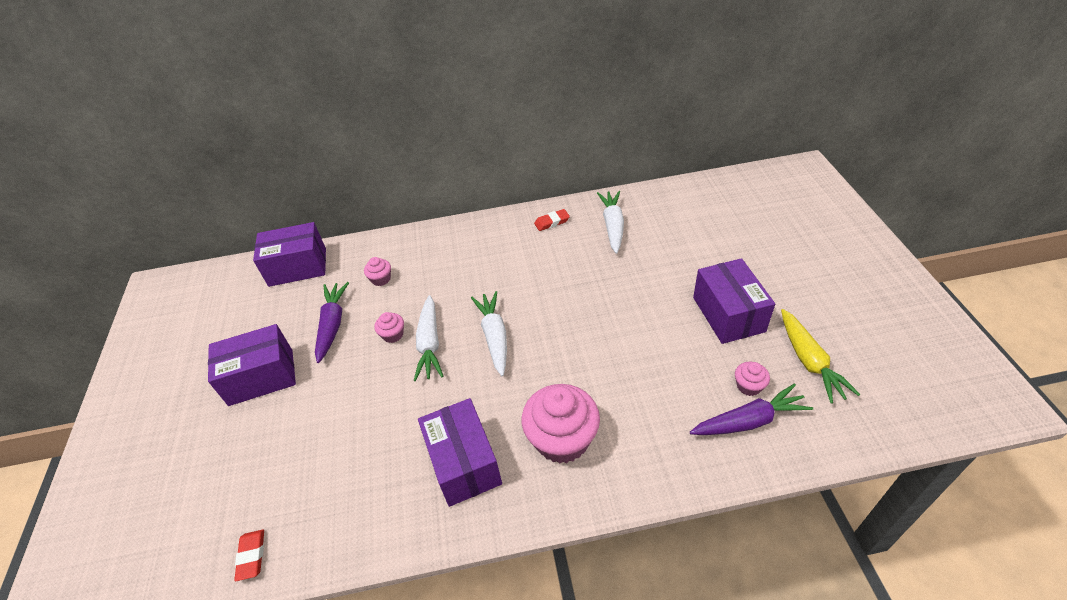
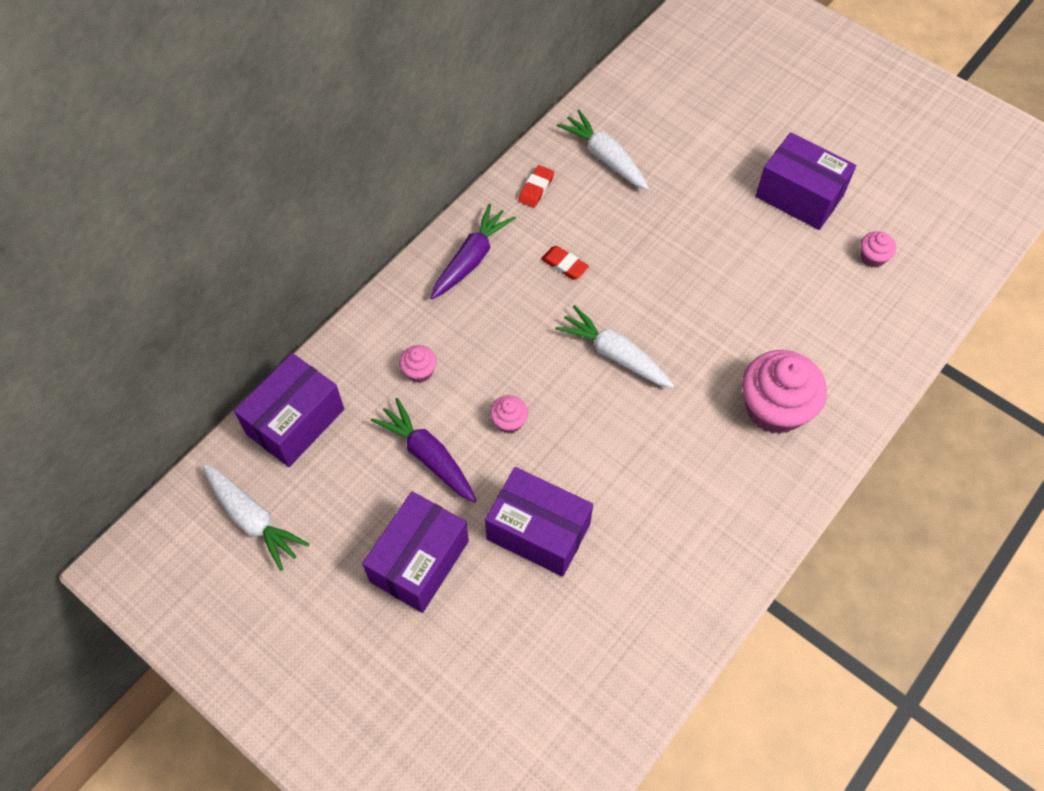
camera: 45 degrees left, 15 degrees up
(251, 556) = (624, 703): red eraser -> red eraser (564, 265)
(430, 344) = (558, 404): white carrot -> white carrot (253, 519)
(463, 463) = (716, 488): purple box -> purple box (538, 531)
(749, 421) = (898, 289): purple carrot -> purple carrot (471, 259)
(809, 361) = (897, 203): yellow carrot -> none

